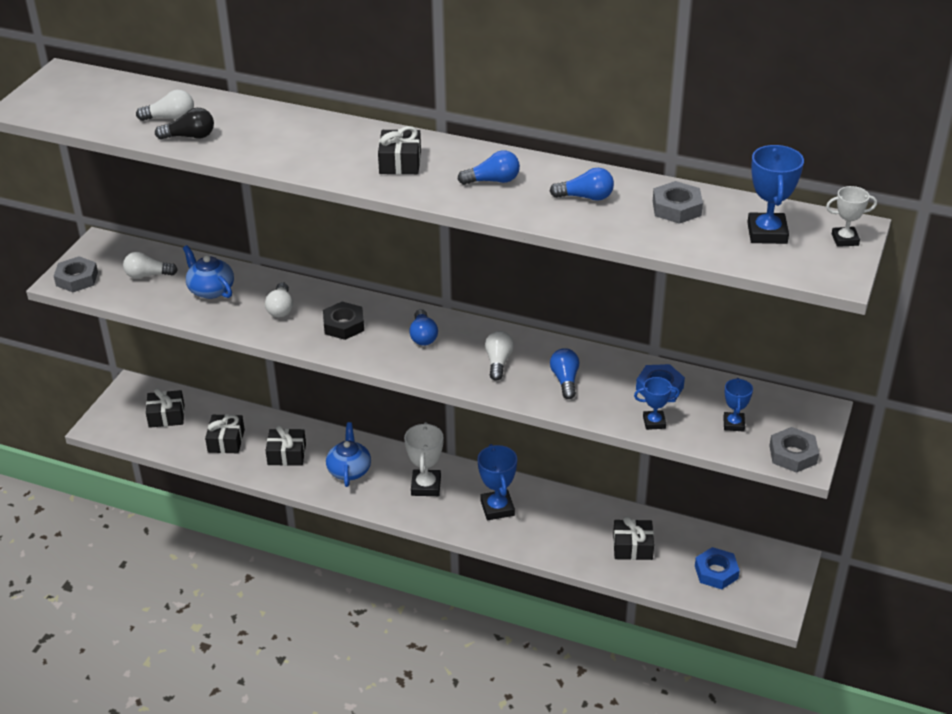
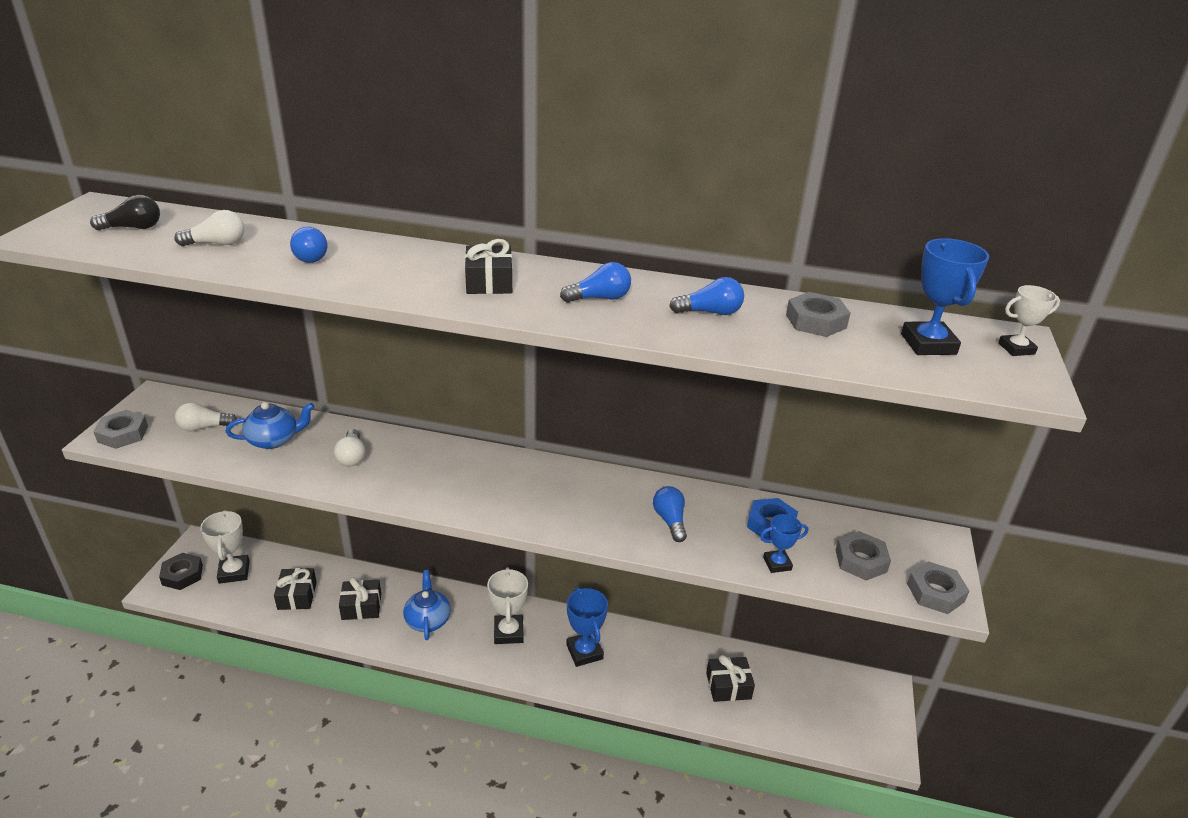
camera: 10 degrees left, 5 degrees down
(166, 416) = (234, 572): black gift -> white trophy
(190, 137) = (239, 261): black light bulb -> black light bulb (133, 228)
(210, 290) = (274, 440): blue teapot -> blue teapot turned 120 degrees clockwise
(344, 325) = (422, 472): black nut -> black nut (182, 575)
(423, 336) = (509, 479): blue light bulb -> blue light bulb (311, 256)
(498, 362) = (594, 504): white light bulb -> none
(716, 572) = (818, 708): blue nut -> none
(733, 424) = (861, 560): blue trophy -> grey nut

